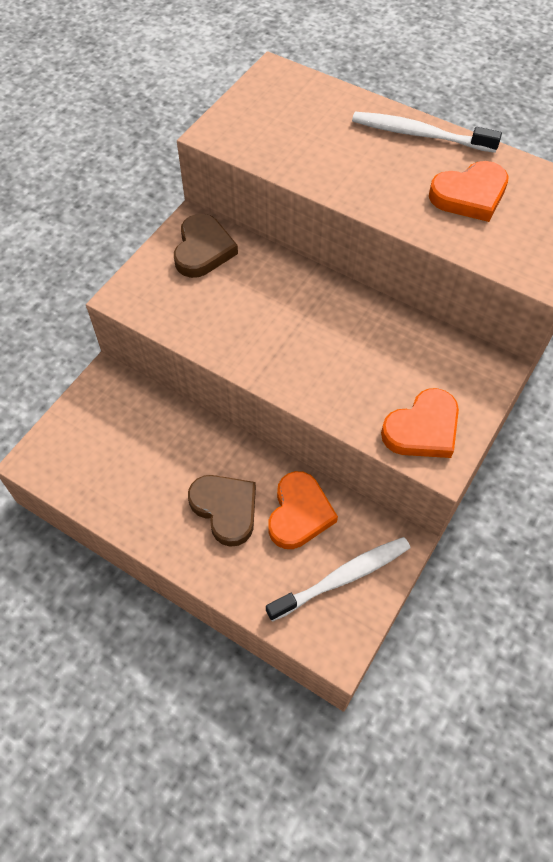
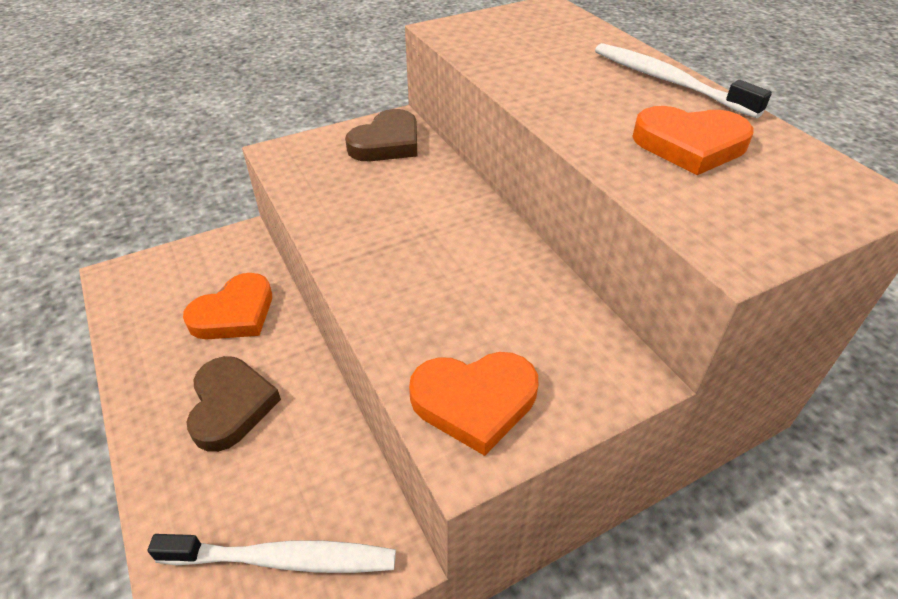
camera: 30 degrees right, 15 degrees down
(299, 513) = (301, 452): orange heart -> orange heart (234, 313)

